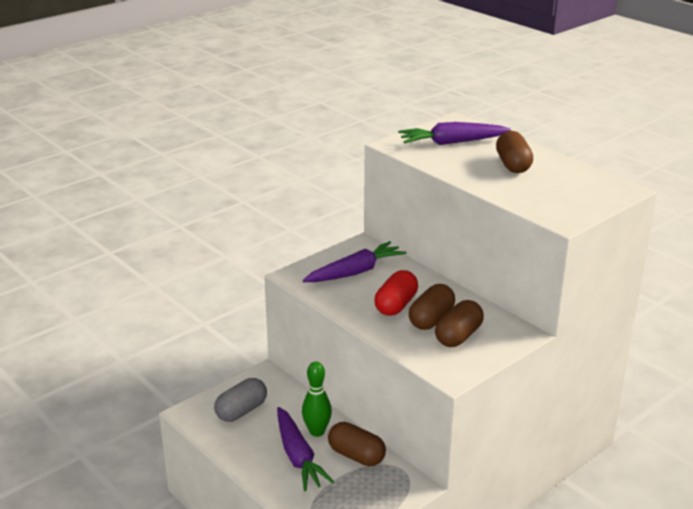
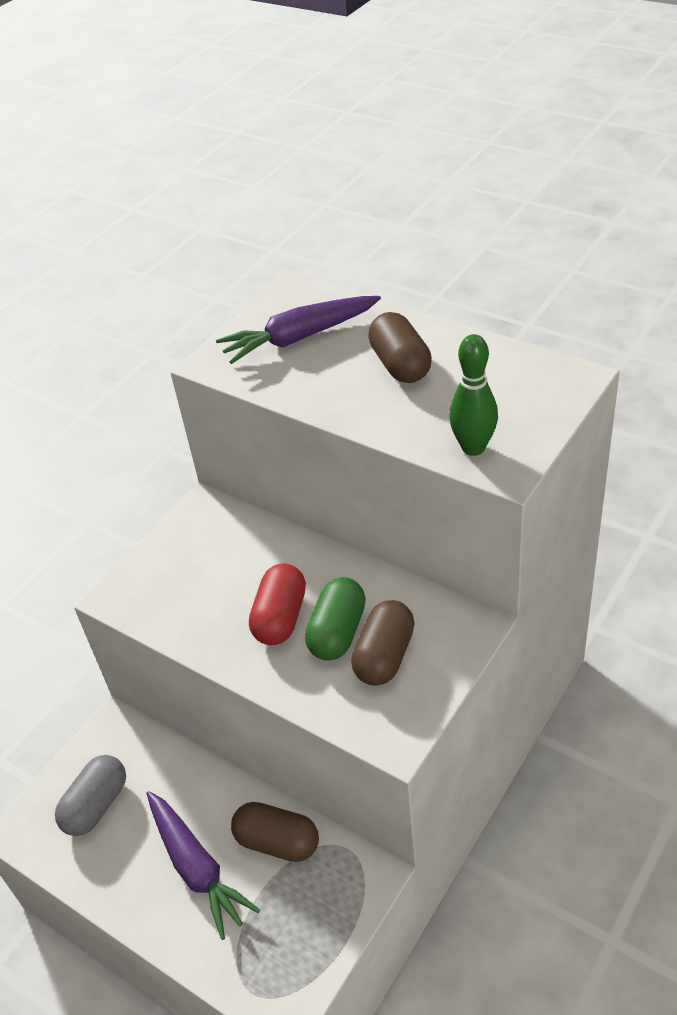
camera: 10 degrees left, 15 degrees up
(317, 431) = (212, 813): green bowling pin -> green bowling pin (473, 447)
(355, 272) = (206, 566): purple carrot -> none
(431, 319) = (337, 632): brown capsule -> green capsule

